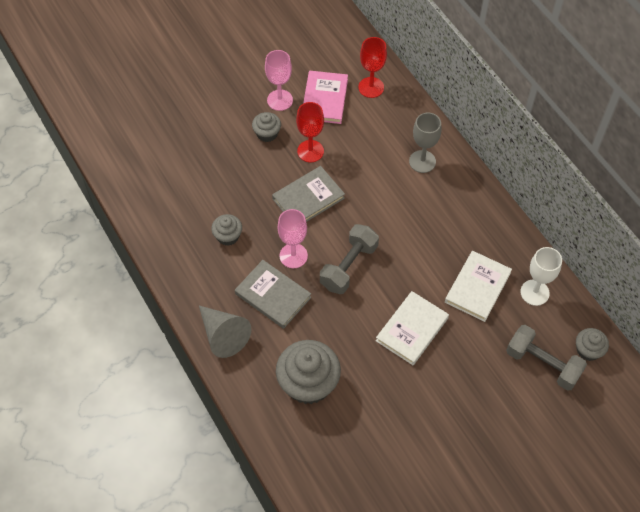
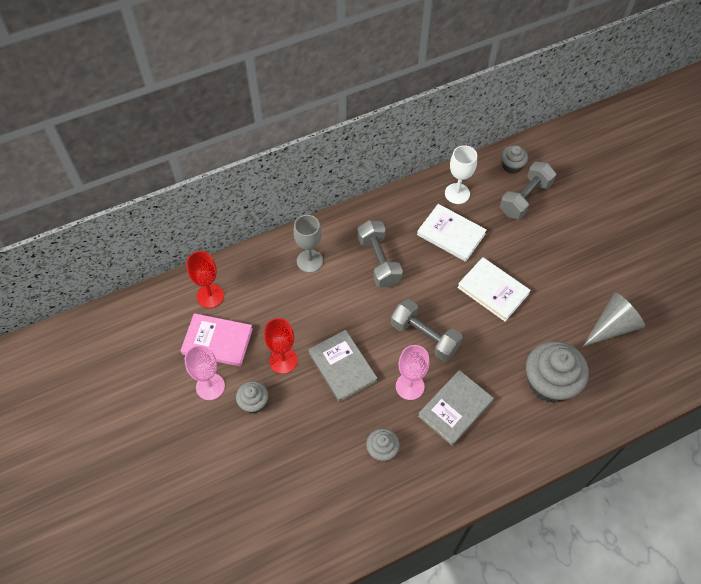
camera: 85 degrees left, 0 degrees up
(223, 335) = (499, 459): grey cone -> grey cone (612, 326)
(431, 221) = (379, 261): none -> grey dumbbell

